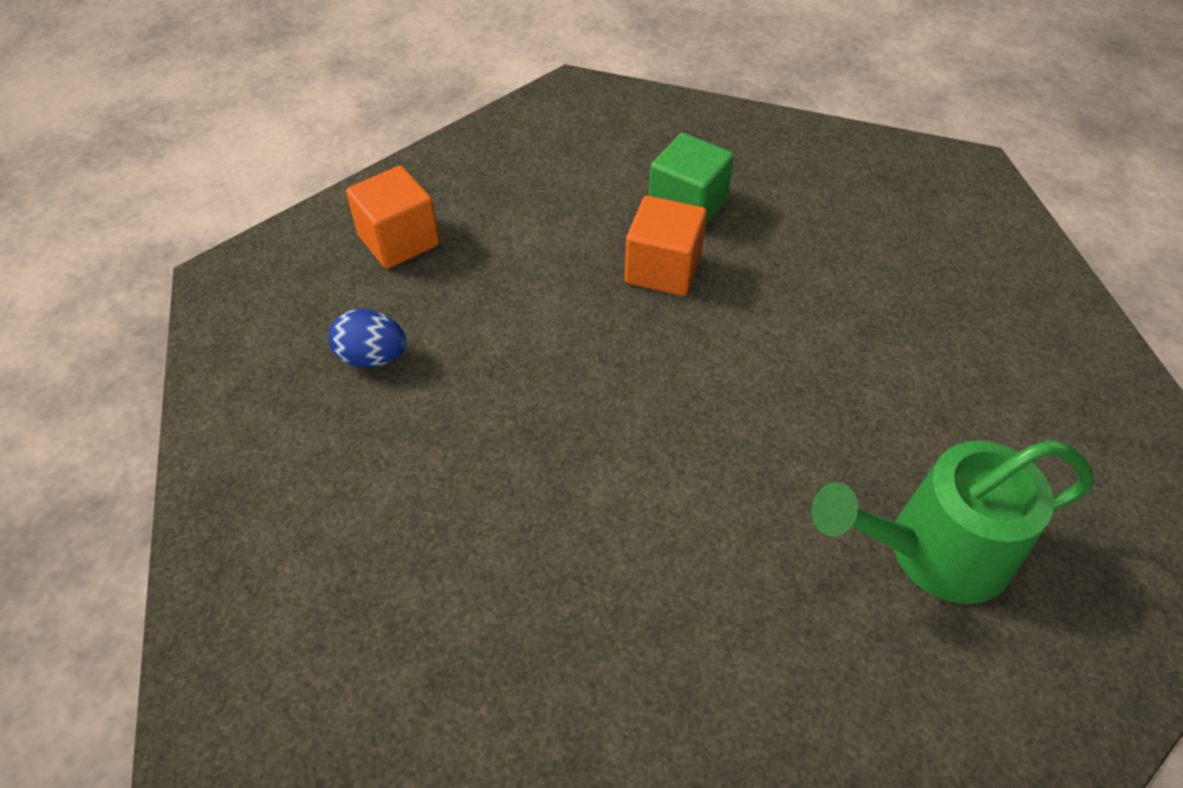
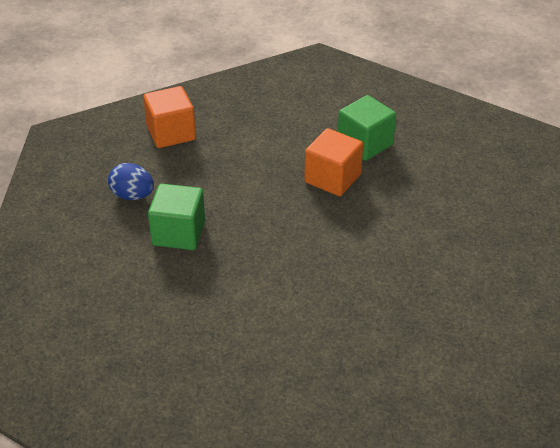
camera: 15 degrees right, 10 degrees down
(466, 408) = (178, 233): none -> green cube
(932, 552) = (434, 365): green watering can -> none

